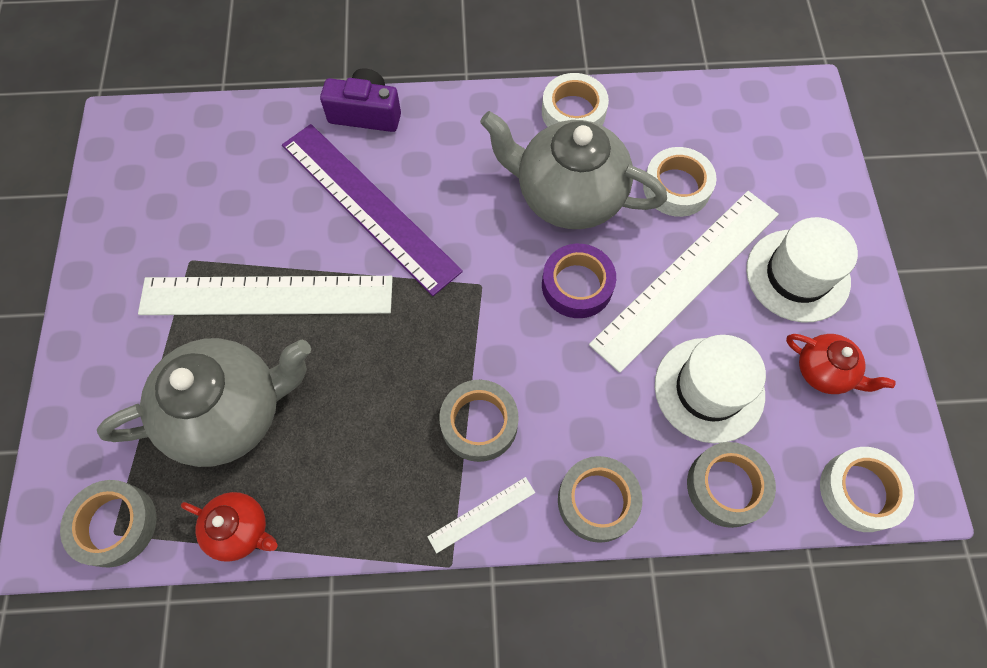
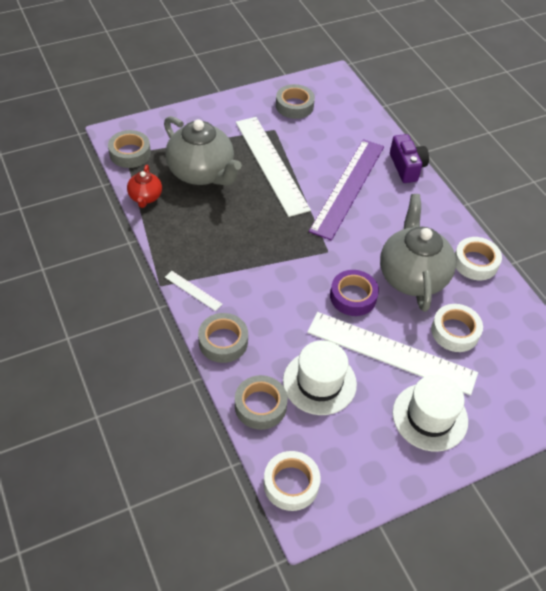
camera: 65 degrees right, 15 degrees down
(479, 423) = (243, 274): grey tape -> grey tape (294, 106)
(824, 372) = (365, 447): red teapot -> none

